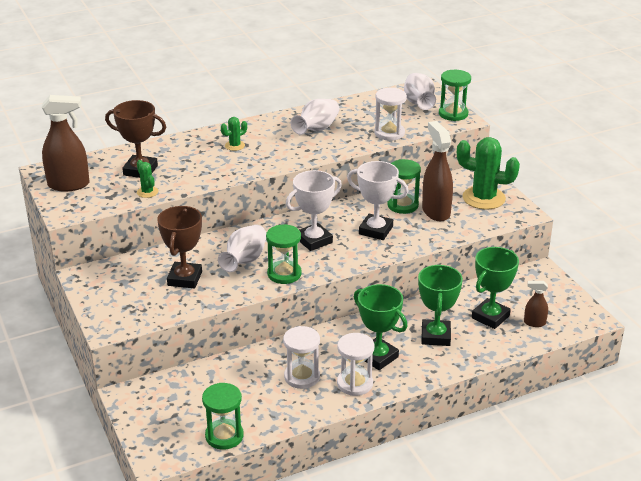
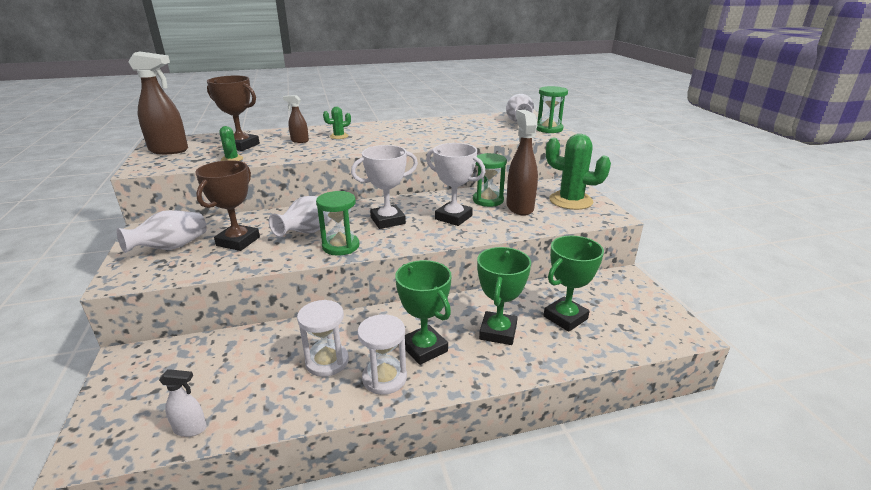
camera: 10 degrees right, 5 degrees down
(224, 436) = (190, 429): green hourglass -> white spray bottle
(316, 129) = (419, 131): white vase -> white vase (171, 247)
(389, 133) = (484, 137): white hourglass -> none
(534, 323) = (617, 330): brown spray bottle -> brown spray bottle (299, 141)

